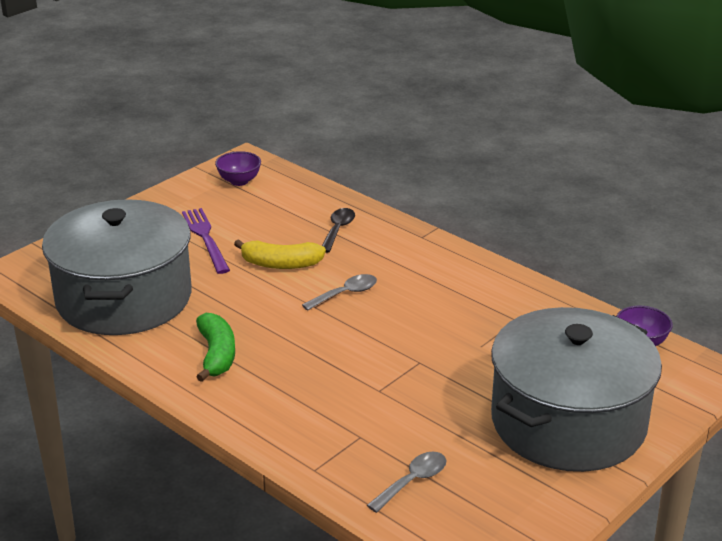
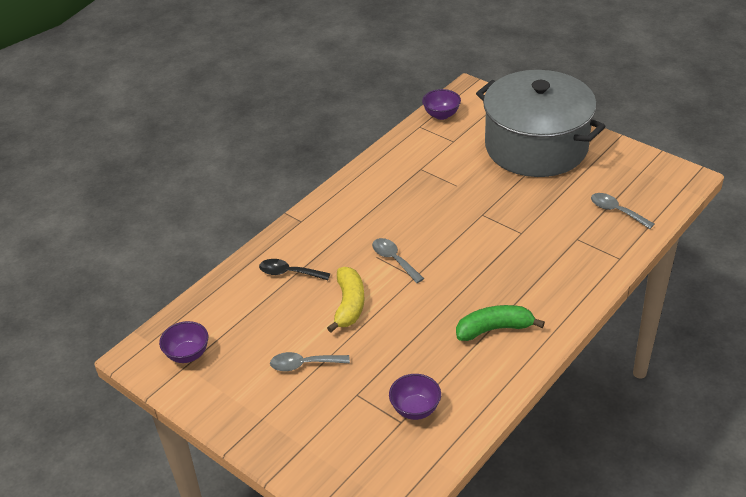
camera: 90 degrees left, 10 degrees up
(124, 298) = (415, 409): grey pot -> purple bowl
(205, 238) = (303, 364): purple fork -> grey spoon

